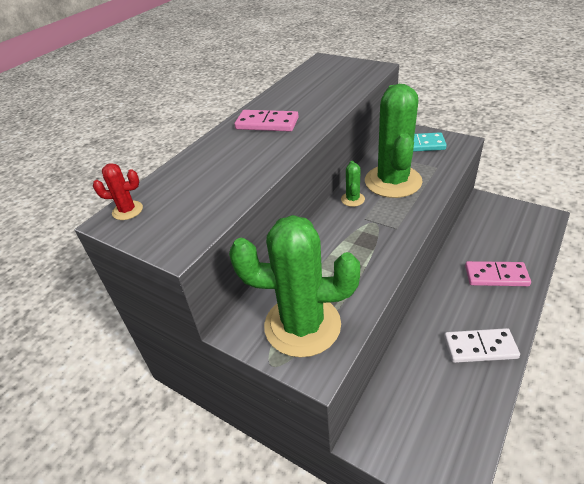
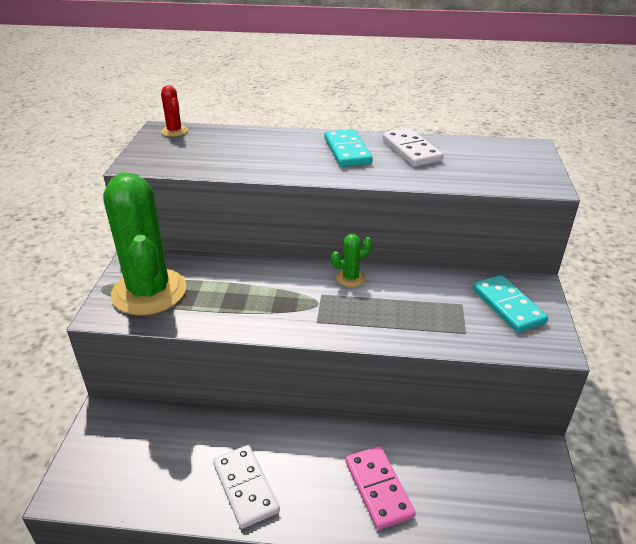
camera: 60 degrees right, 5 degrees down
(267, 124) = (347, 151): pink domino -> turquoise domino
(290, 98) = (411, 150): none -> white domino
(393, 181) = (406, 300): green cactus -> none

